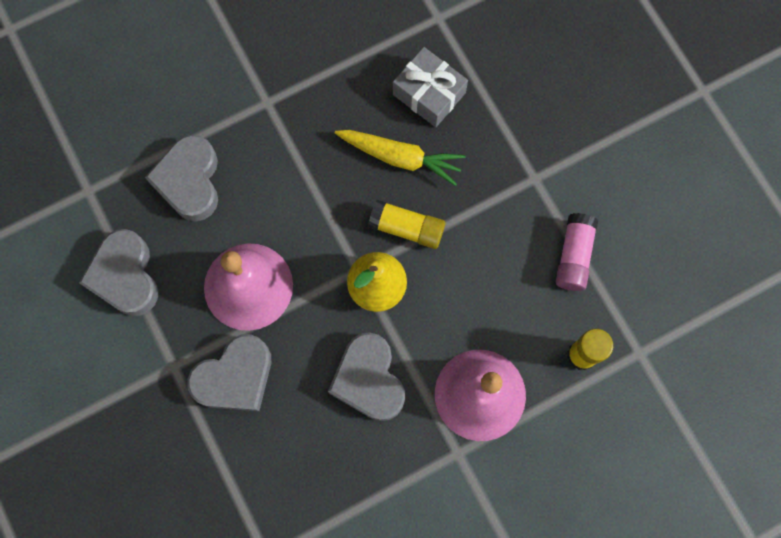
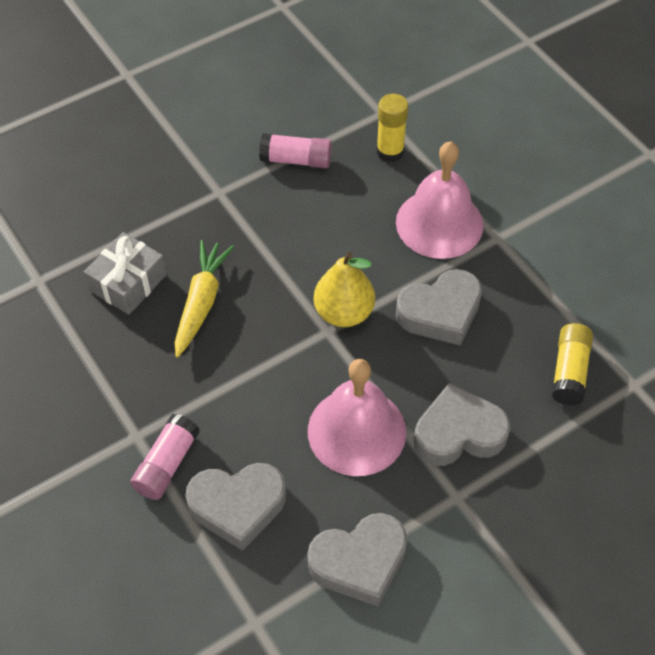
camera: 95 degrees left, 20 degrees down
(235, 377) = (458, 433): grey heart -> grey heart turned 60 degrees counterclockwise
(236, 126) = (167, 464): none -> pink glue stick
(407, 228) = (279, 292): yellow glue stick -> yellow glue stick (569, 371)

